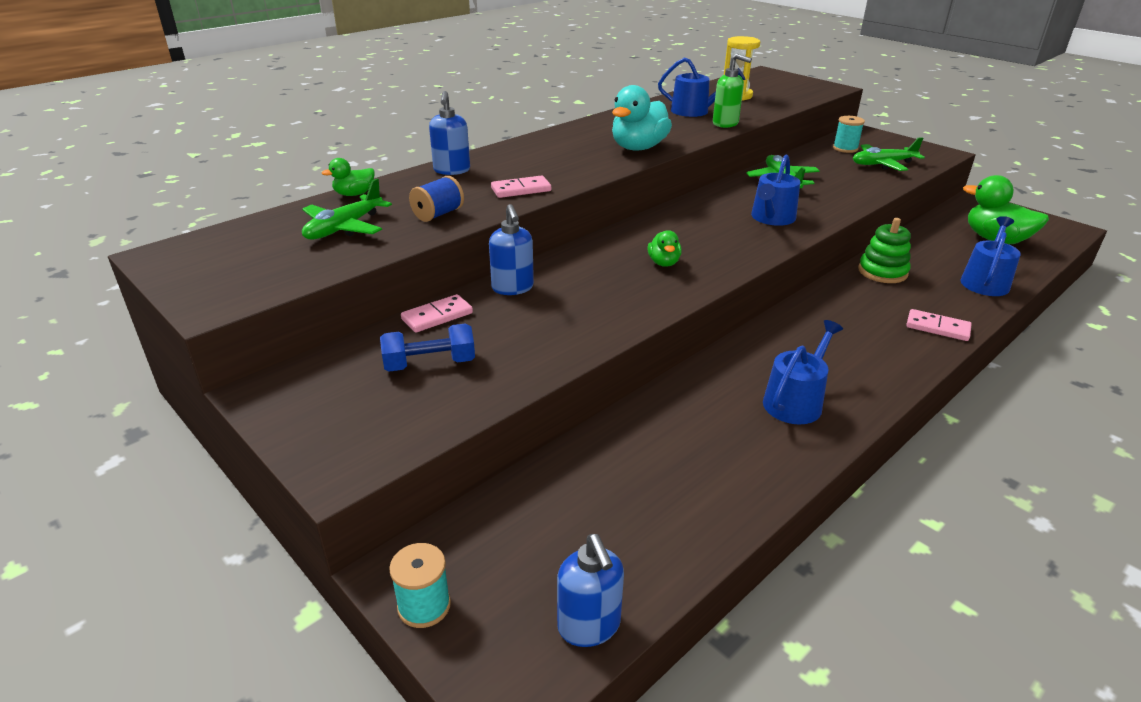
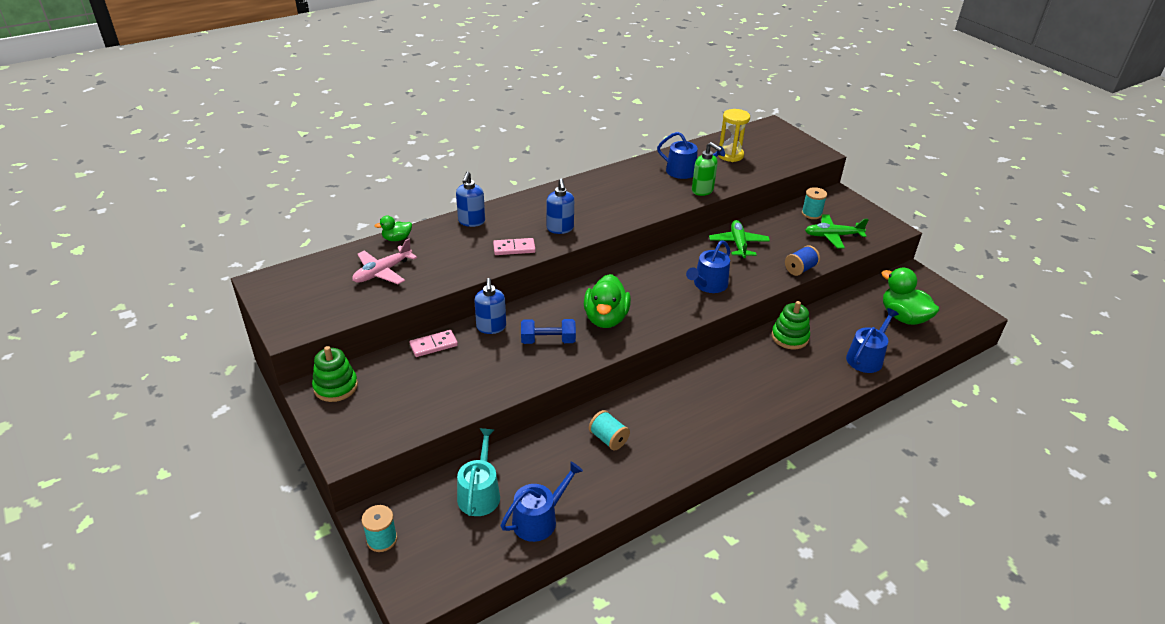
camera: 10 degrees right, 5 degrees up
(299, 383) = (336, 387): none -> green stacking toy
(344, 228) = (382, 272): green plane -> pink plane
(430, 364) = (418, 384): blue dumbbell -> blue dumbbell (548, 341)
(438, 214) = (448, 267): blue spool -> blue spool (800, 269)
(563, 509) = (480, 493): none -> turquoise watering can
(589, 626) = (469, 567): blue soap dispenser -> blue soap dispenser (560, 229)
(638, 148) = (619, 212): turquoise duck -> none
(663, 263) = (606, 318): green duck -> green duck, size x1.91
(720, 410) = (608, 439): none -> turquoise spool
(795, 401) = (663, 440): blue watering can -> blue watering can (539, 519)
(937, 328) = (801, 395): pink domino -> none

